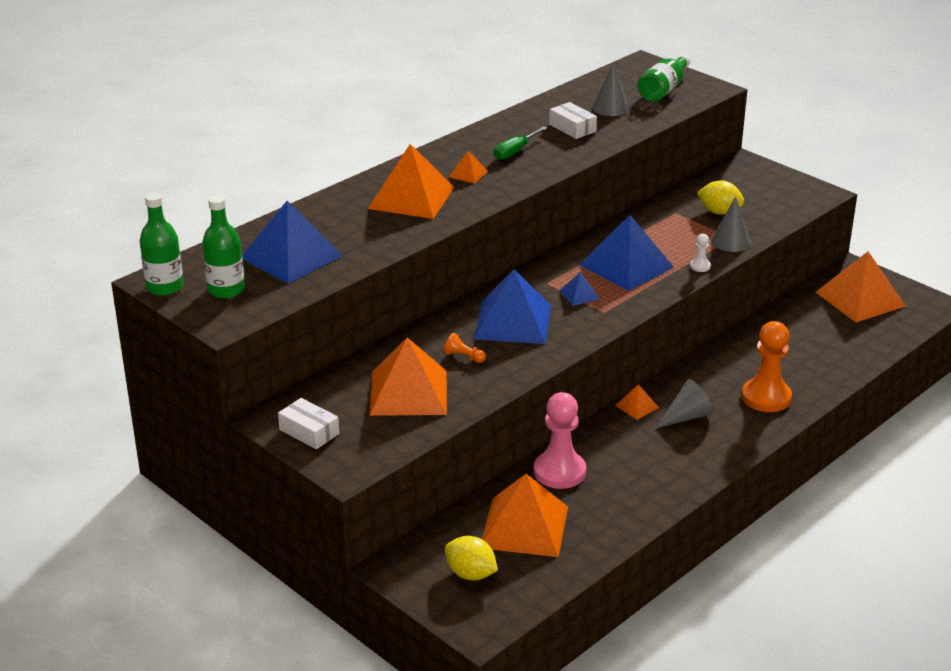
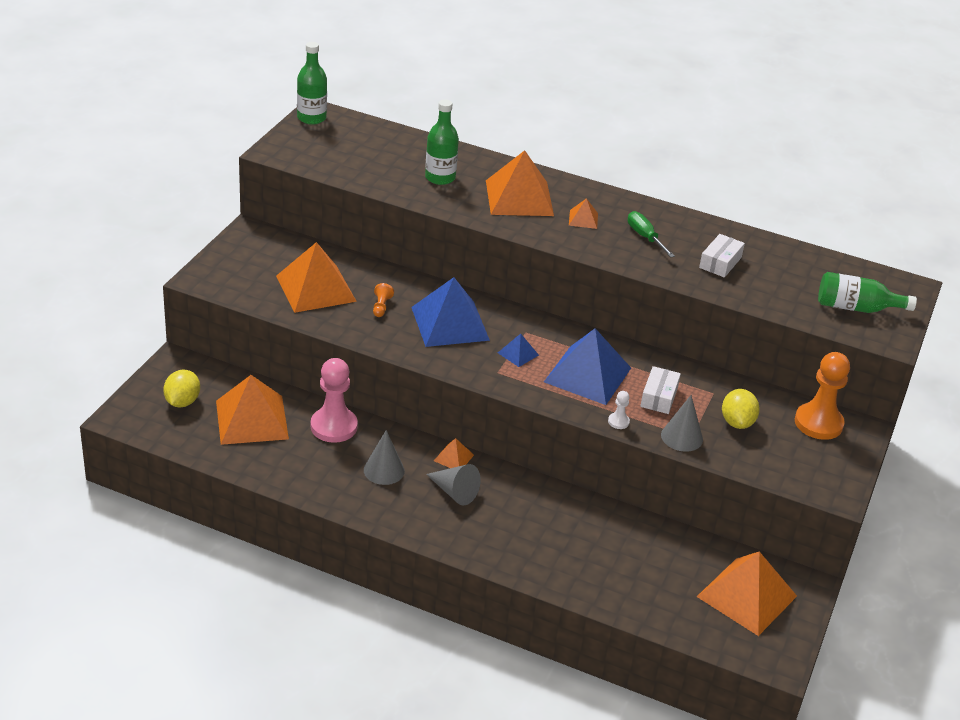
camera: 65 degrees right, 5 degrees up
(226, 289) = (322, 143): green bottle -> green bottle (440, 178)
(291, 256) = (386, 160): blue pyramid -> none
(309, 432) = (241, 252): white box -> white box (659, 397)
(515, 151) = (645, 237): green screwdriver -> green screwdriver turned 45 degrees clockwise
(610, 108) = (784, 279): grey cone -> grey cone (384, 470)
(766, 397) = (515, 542): orange pawn -> orange pawn (818, 423)

